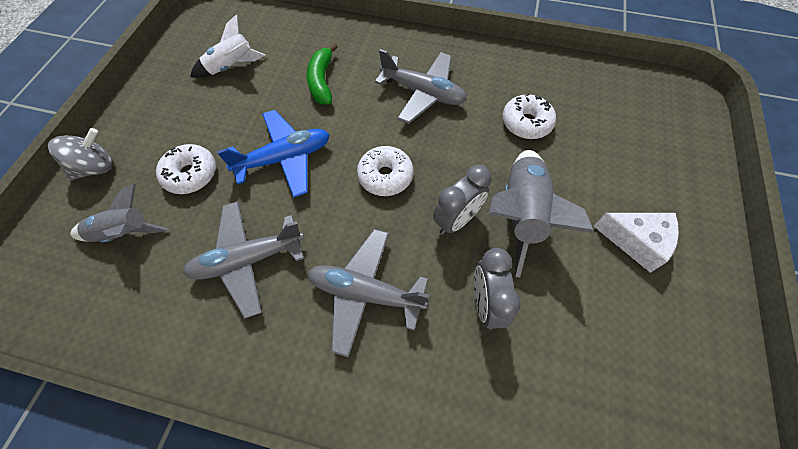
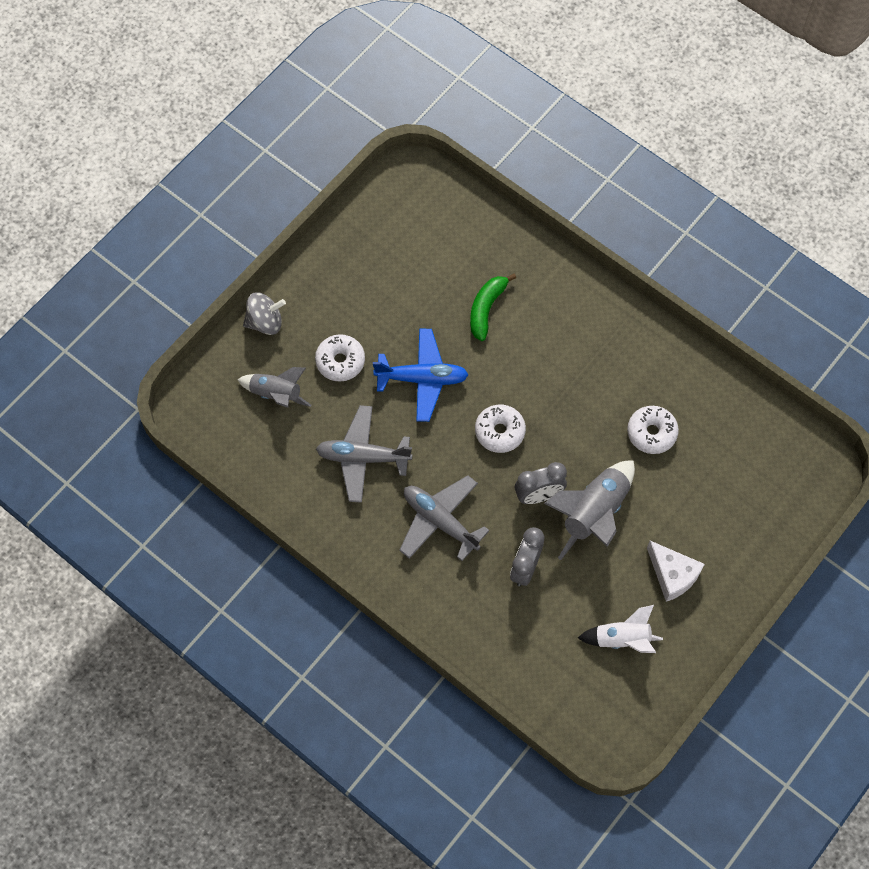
camera: 25 degrees right, 5 degrees up
(231, 67) = (408, 257): white rocket -> white rocket (622, 639)
(423, 93) = (574, 362): grey plane -> none

